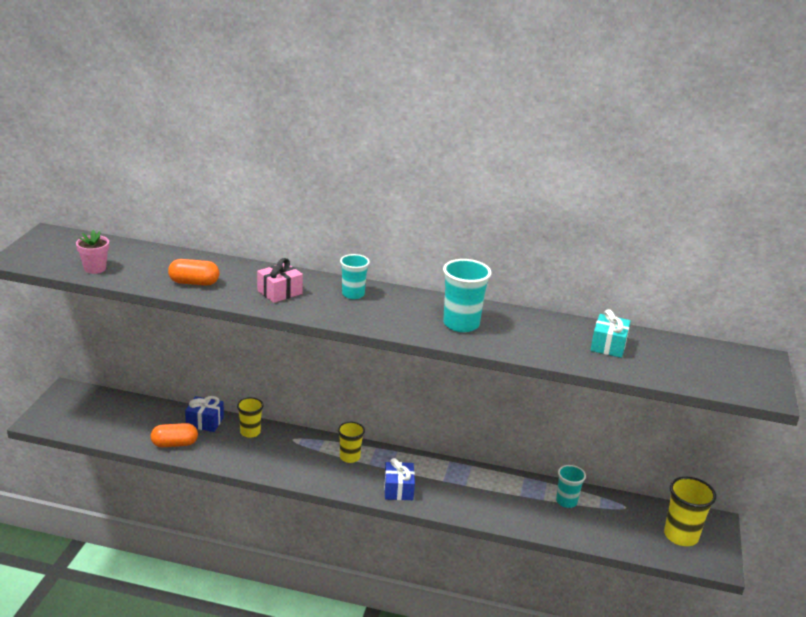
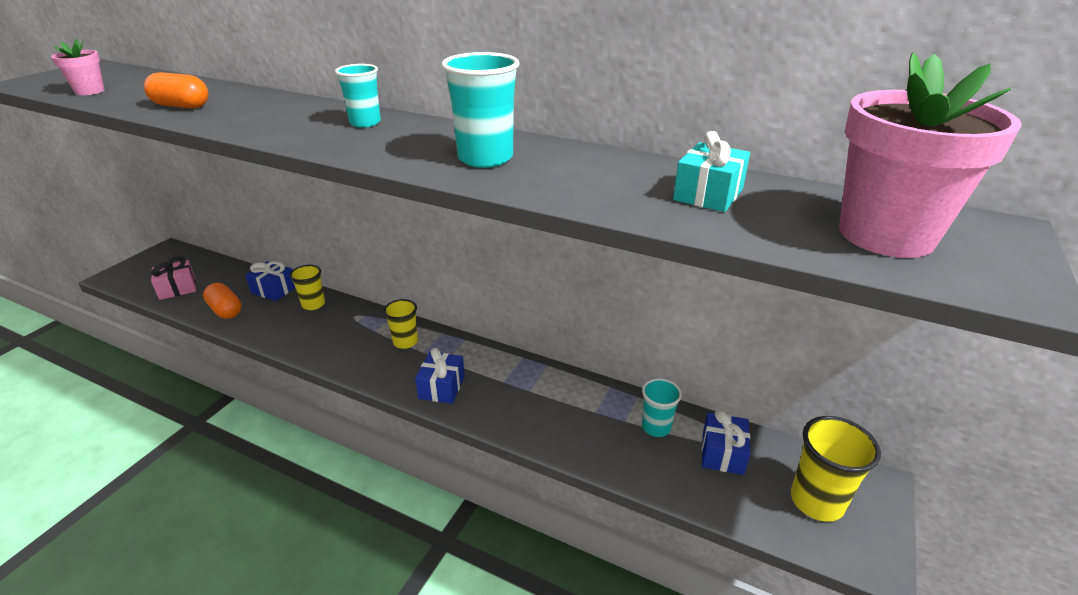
camera: 15 degrees right, 5 degrees up
(174, 444) = (226, 310): orange capsule -> orange capsule turned 45 degrees clockwise
(279, 292) = (273, 117): pink gift -> pink gift (177, 288)
(615, 514) = (722, 453): none -> blue gift
(707, 367) = (886, 235): none -> pink flower pot

